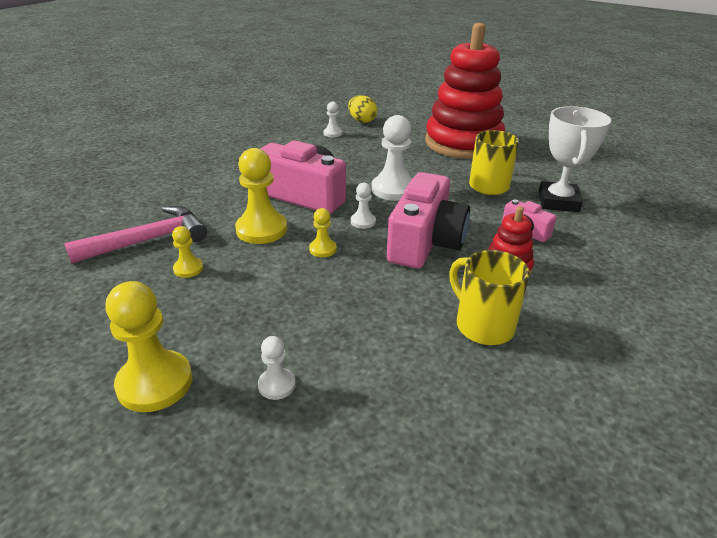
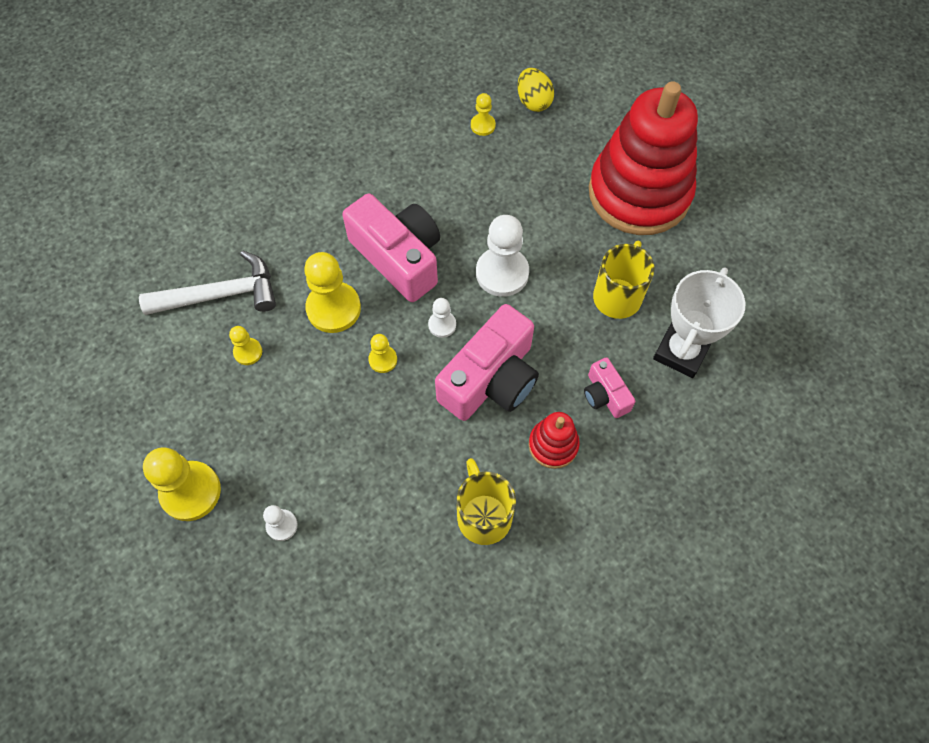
camera: 20 degrees right, 30 degrees up
(148, 240) = (220, 295): pink hammer -> white hammer
(333, 133) = (483, 125): white pawn -> yellow pawn

